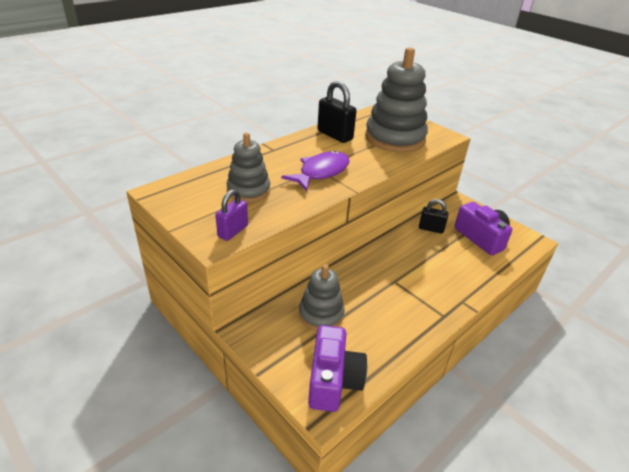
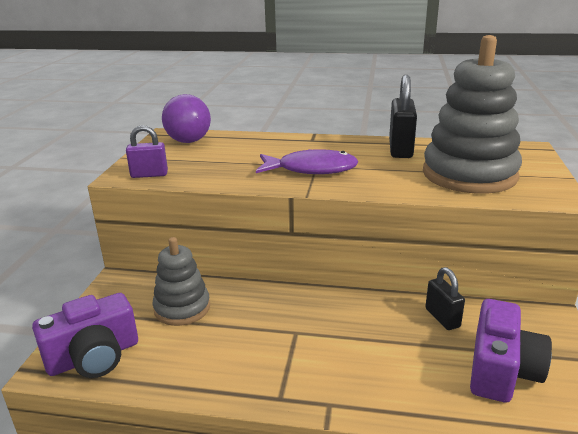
camera: 55 degrees right, 10 degrees down
(191, 190) = (189, 141): none -> purple ball
(248, 190) = (222, 157): grey stacking toy -> none

